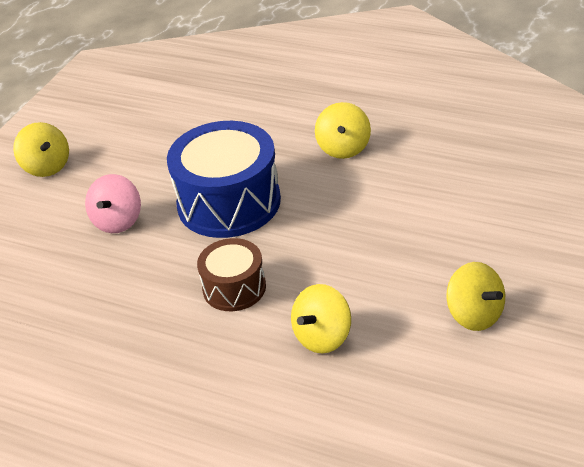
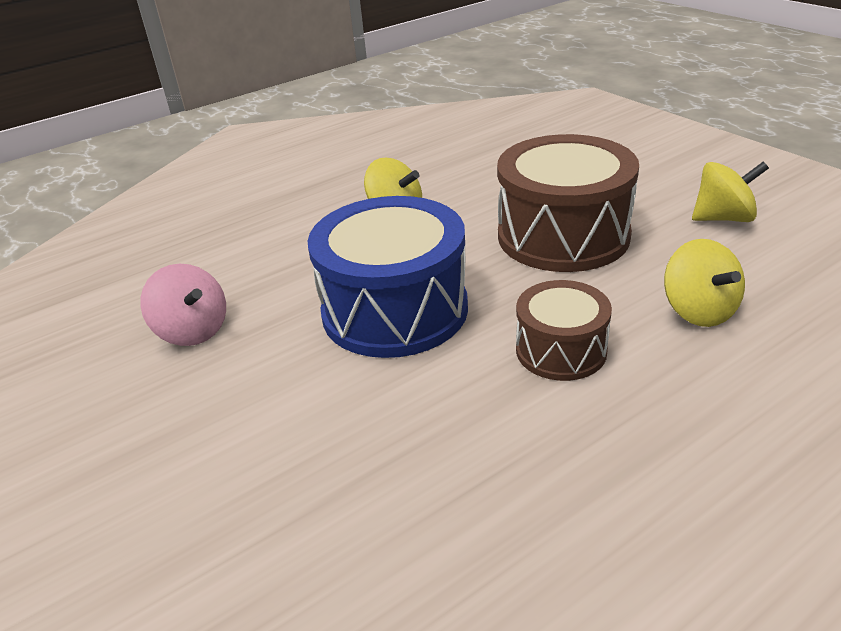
camera: 60 degrees left, 5 degrees down
(47, 166) = (89, 460): yellow spinning top -> none
(118, 221) = (318, 416): pink spinning top -> pink spinning top (193, 331)
(376, 238) = (563, 236): none -> brown drum

